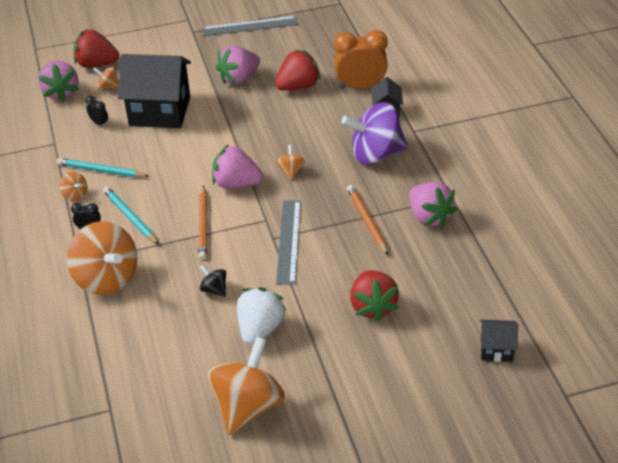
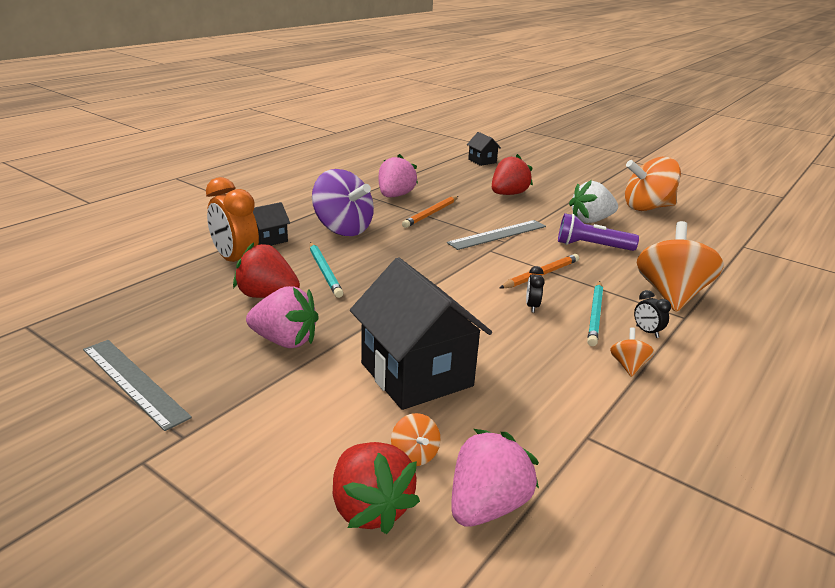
camera: 130 degrees left, 15 degrees down
(99, 123) = (500, 416): black clock -> black clock (532, 306)
(101, 171) = (571, 367): turquoise pencil -> turquoise pencil (324, 271)
(214, 289) = (592, 246): black spinning top -> purple flashlight
(236, 184) = (468, 277): pink strawberry -> none
(291, 171) = (414, 258): orange spinning top -> none

